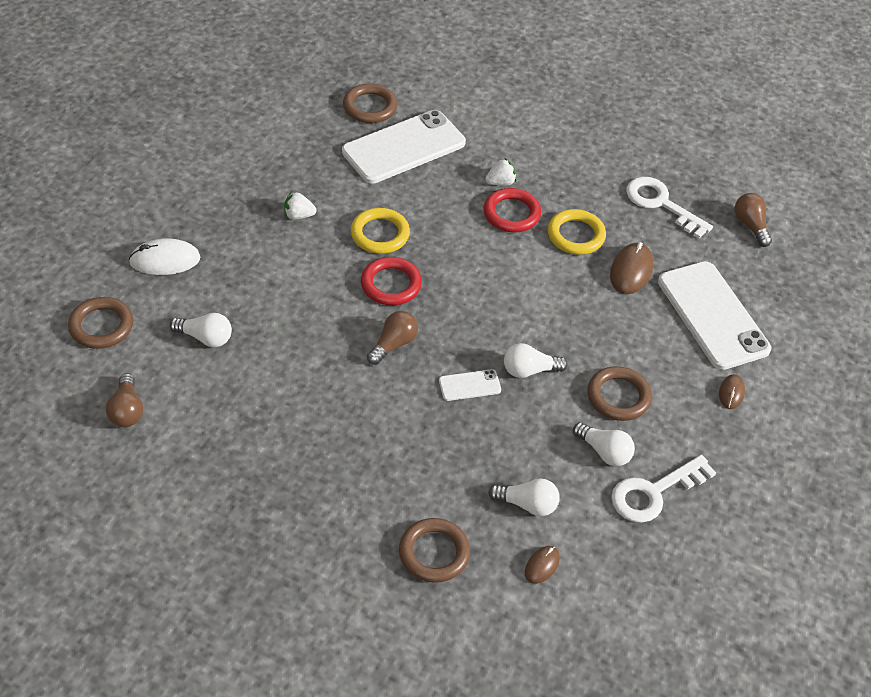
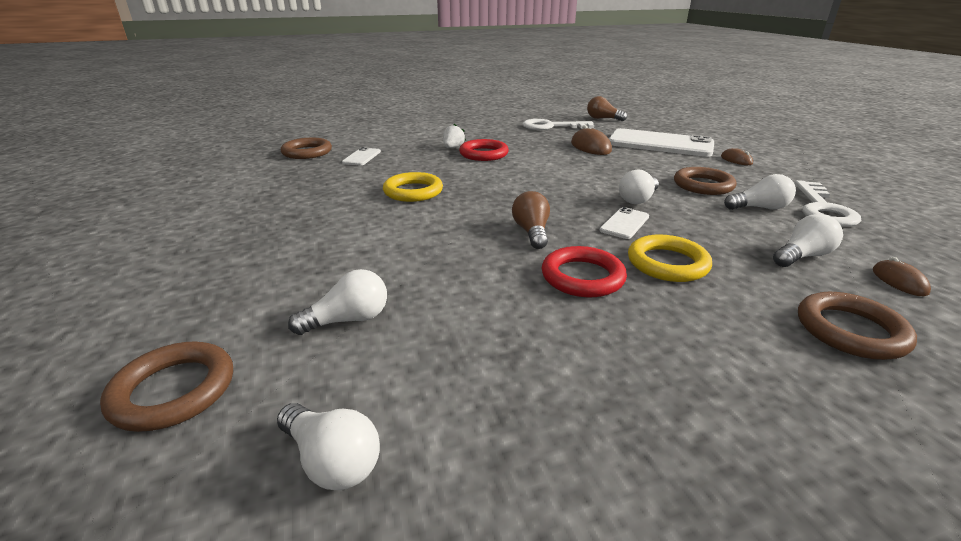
camera: 40 degrees left, 20 degrees down
(127, 410) = (332, 460): brown light bulb -> white light bulb
(165, 260) = (211, 290): white mouse -> none
(298, 215) = (327, 209): white strawberry -> none
(391, 284) = (468, 207): red ring -> red ring (582, 277)
(403, 147) = (362, 157): white phone -> white phone, size x0.44
(576, 235) = (535, 148): yellow ring -> yellow ring (667, 263)

